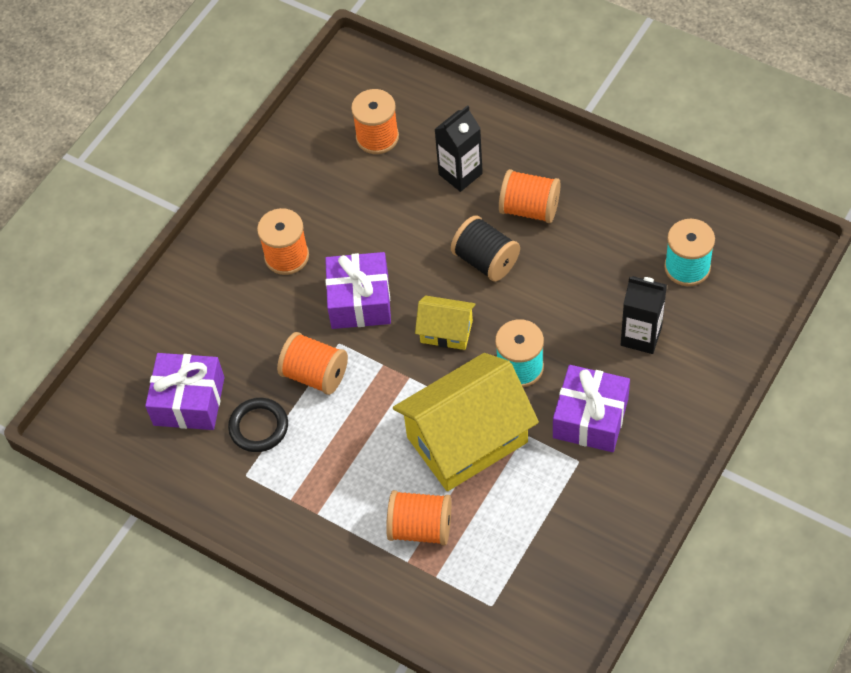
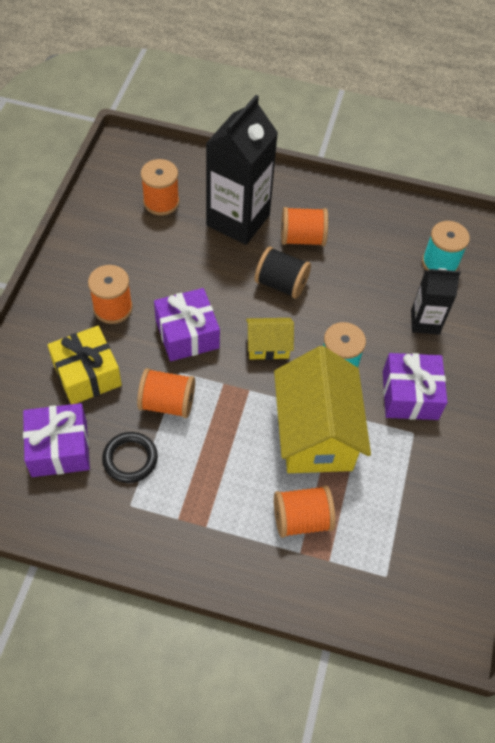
camera: 25 degrees left, 0 degrees up
(238, 326) = (87, 374): none -> yellow gift
(460, 174) = (238, 220): black carton -> black carton, size x1.80
(467, 440) = (315, 433): yellow house -> yellow house turned 45 degrees counterclockwise

